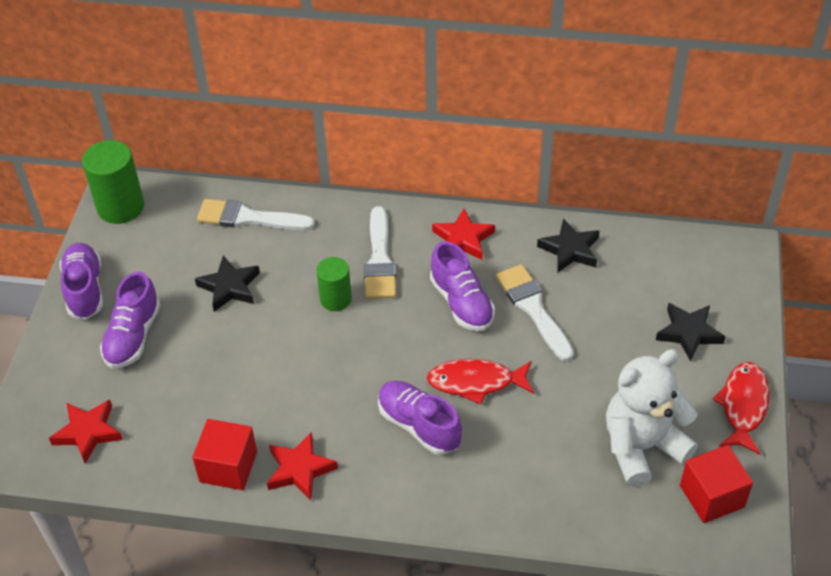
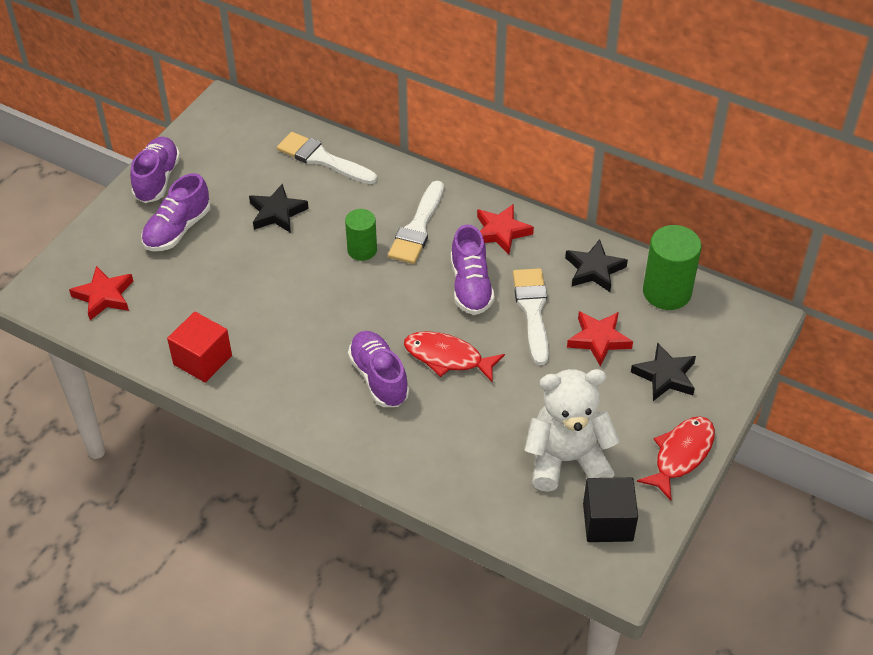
camera: 20 degrees right, 0 degrees up
(120, 207) = (219, 119): green cylinder -> green cylinder (667, 292)
(299, 469) = (260, 381): red star -> red star (598, 339)
(712, 496) = (607, 522): red cube -> black cube

